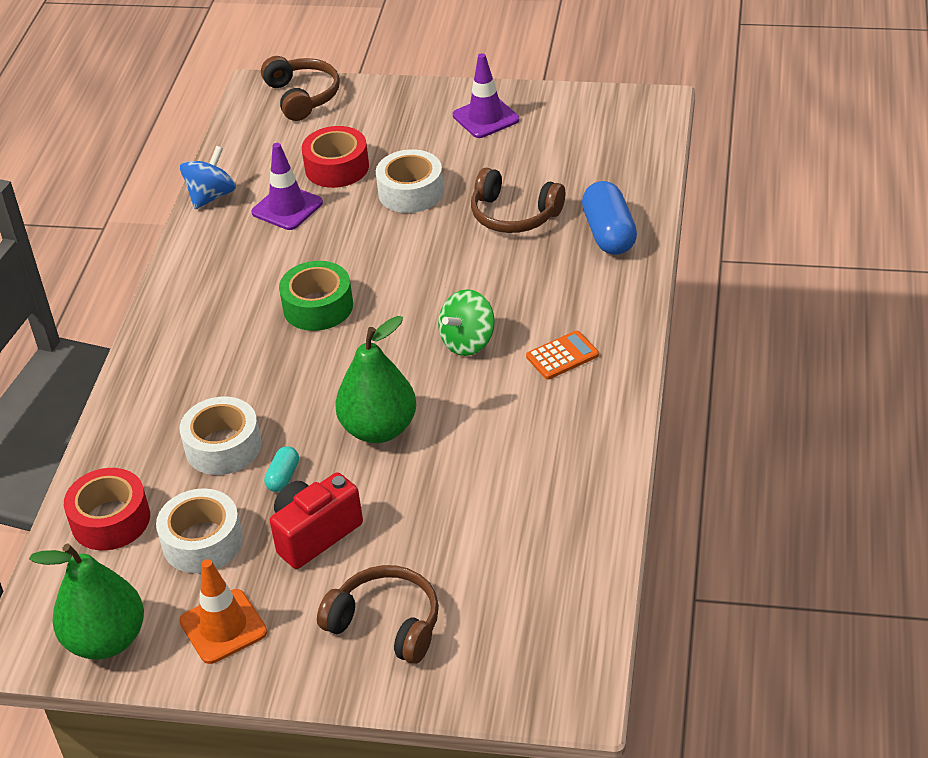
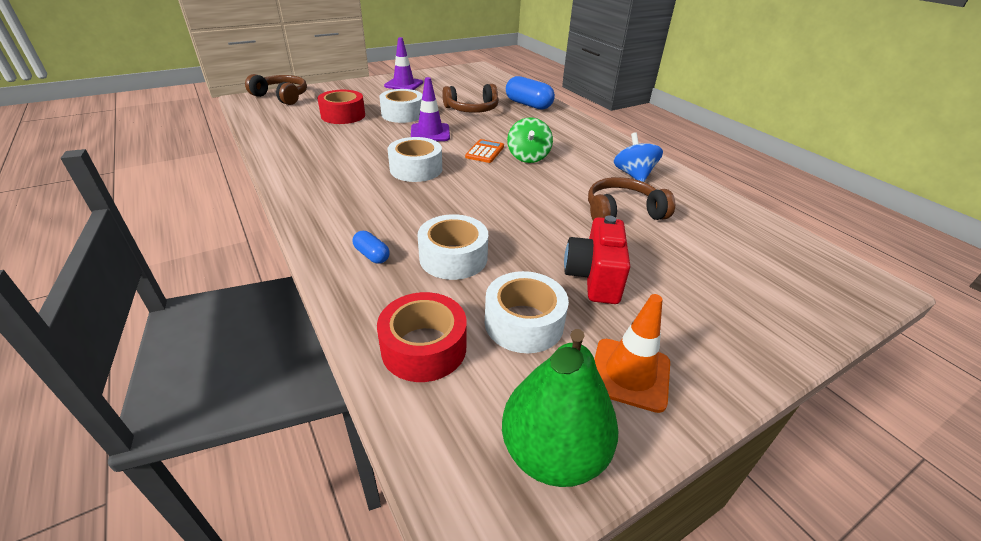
camera: 45 degrees left, 5 degrees down
(161, 408) = (372, 255): none -> blue capsule
(211, 196) = (269, 144): blue spinning top -> blue spinning top (633, 175)
(283, 477) = (522, 256): turquoise capsule -> none
(287, 208) = (332, 136): purple traffic cone -> purple traffic cone (430, 133)
(318, 307) = (416, 169): green tape -> white tape
(379, 429) = (543, 208): green pear -> none
(386, 624) = (722, 305): brown headphones -> brown headphones (622, 212)
(562, 356) = (583, 148): orange calculator -> orange calculator (485, 152)

